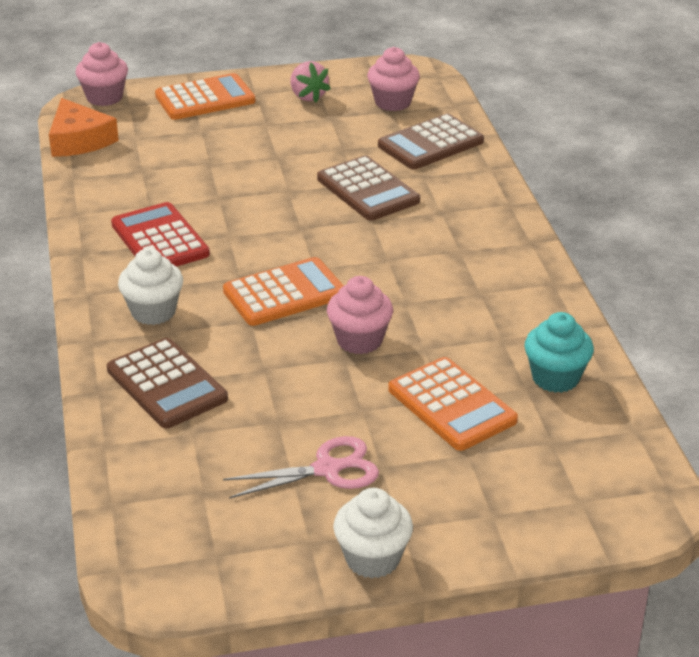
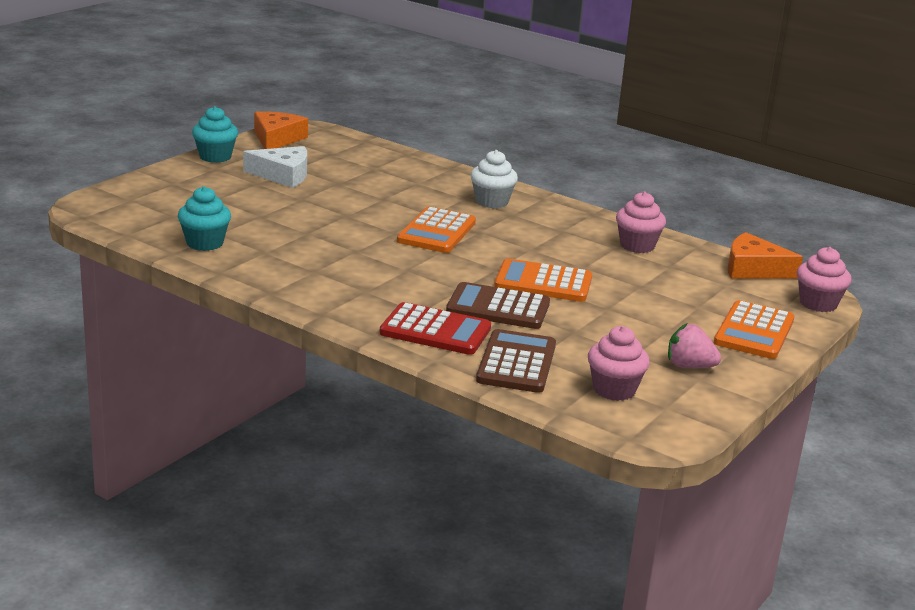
camera: 135 degrees right, 10 degrees down
(160, 239) = (565, 233): red calculator -> red calculator (435, 331)
(166, 385) = (421, 179): brown calculator -> none
(229, 570) = (277, 139): none -> orange cheese
(328, 469) = (283, 175): pink scissors -> white cheese
(359, 340) = (352, 225): pink cupcake -> pink cupcake (637, 246)
(372, 559) = (215, 157): white cupcake -> turquoise cupcake
(451, 405) = (253, 214): orange calculator -> orange calculator (543, 282)

